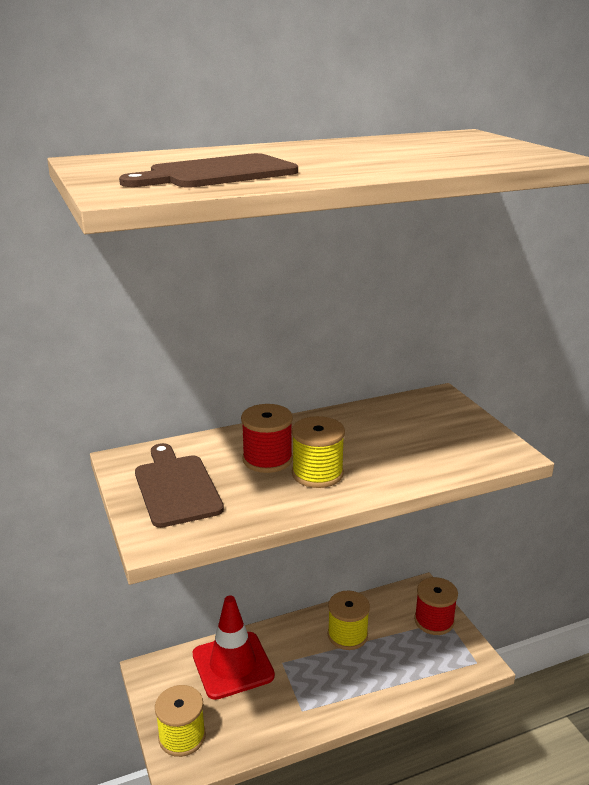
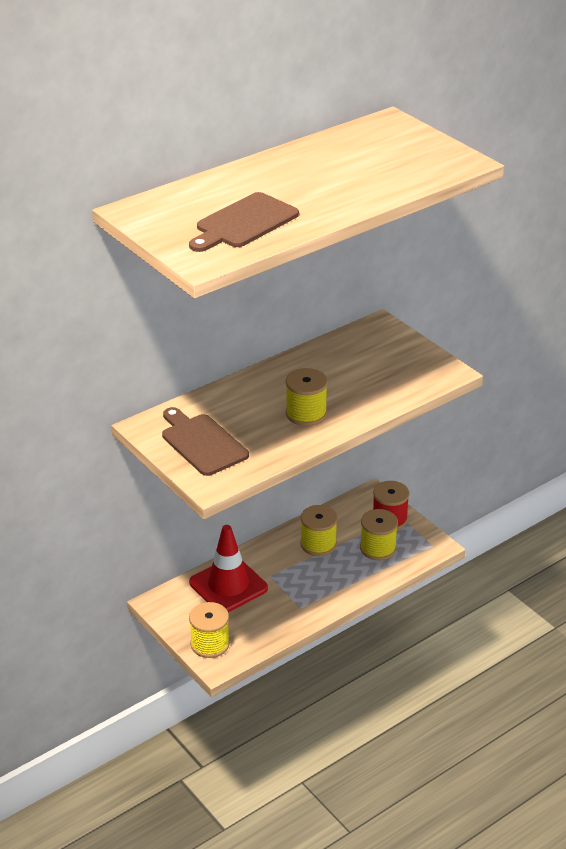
camera: 15 degrees left, 10 degrees up
(267, 459) = (261, 408): red spool -> none
(412, 653) = (378, 548): none -> yellow spool

